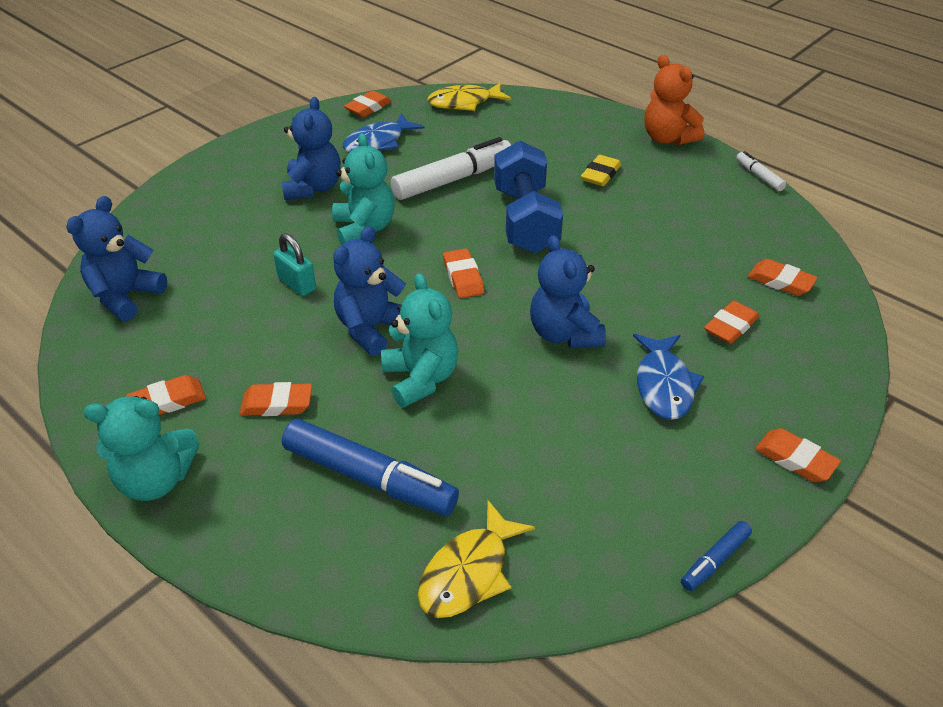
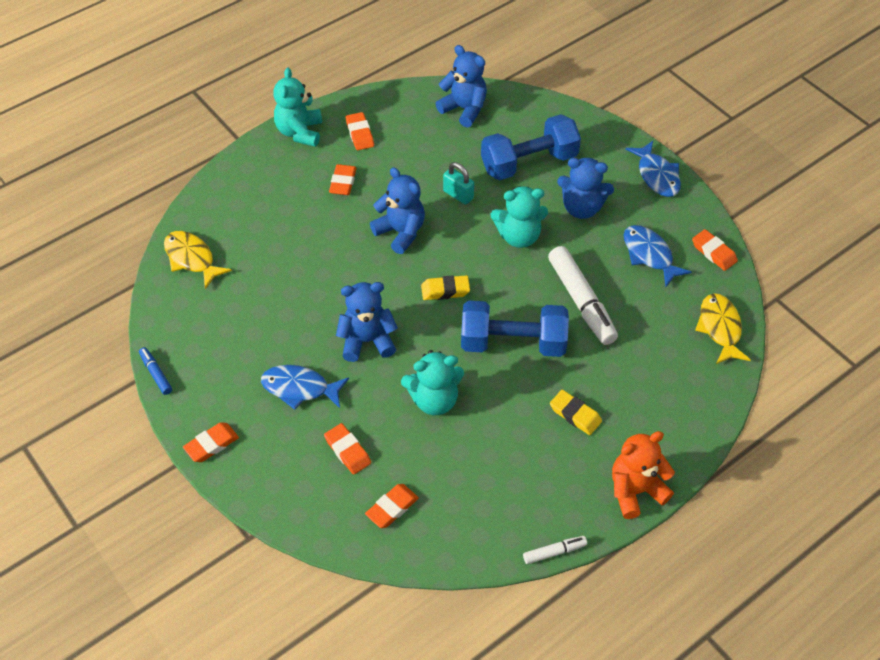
camera: 100 degrees right, 10 degrees up
(236, 231) = (529, 162): none -> blue dumbbell
(259, 142) = (657, 175): none -> blue fish
(297, 284) = (458, 195): turquoise padlock -> turquoise padlock turned 75 degrees clockwise
(369, 478) = (270, 222): blue marker -> none
(421, 378) = (345, 254): turquoise teddy bear -> turquoise teddy bear (434, 400)
(463, 277) = (445, 290): orange eraser -> yellow eraser

